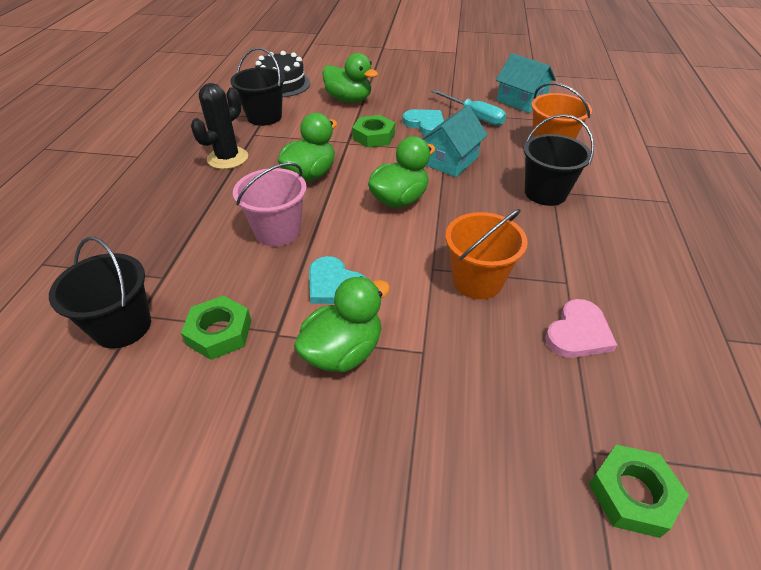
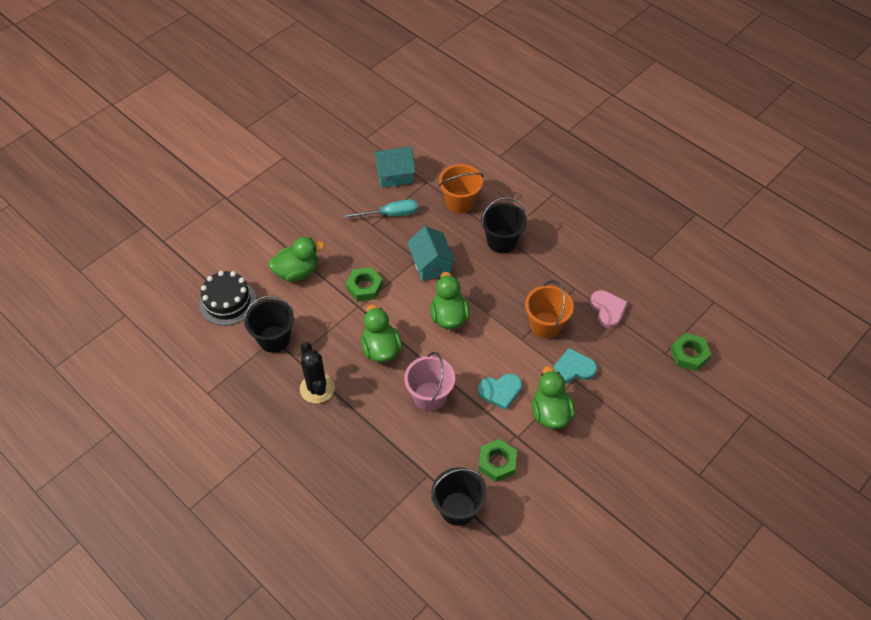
camera: 55 degrees left, 10 degrees up
(425, 124) = (375, 248): turquoise heart -> turquoise heart (573, 368)

